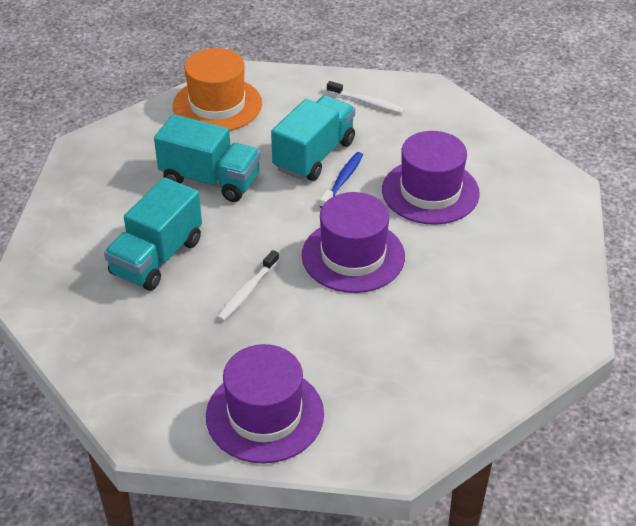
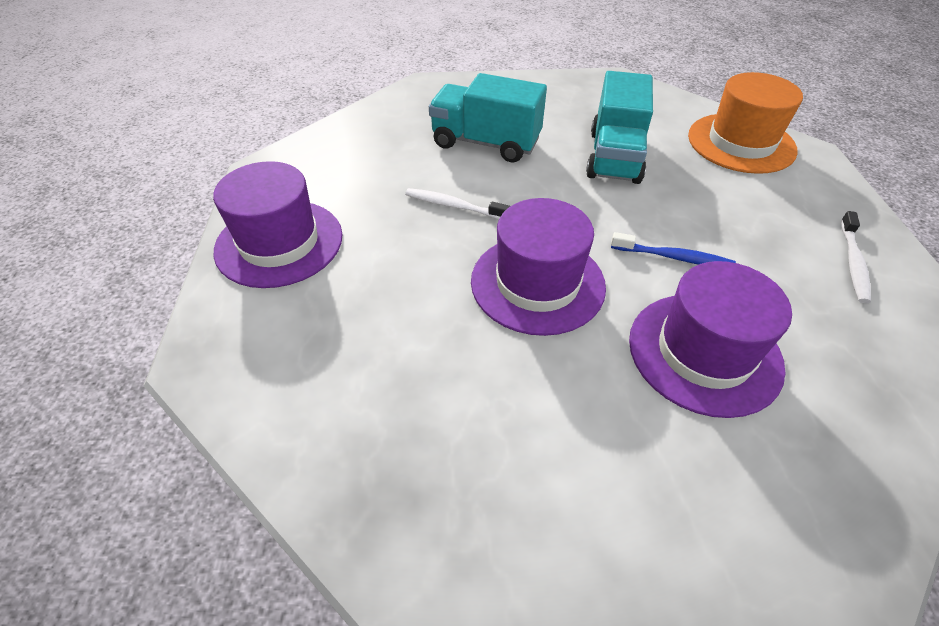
camera: 80 degrees right, 5 degrees up
(314, 155) = (706, 226): turquoise truck -> none

